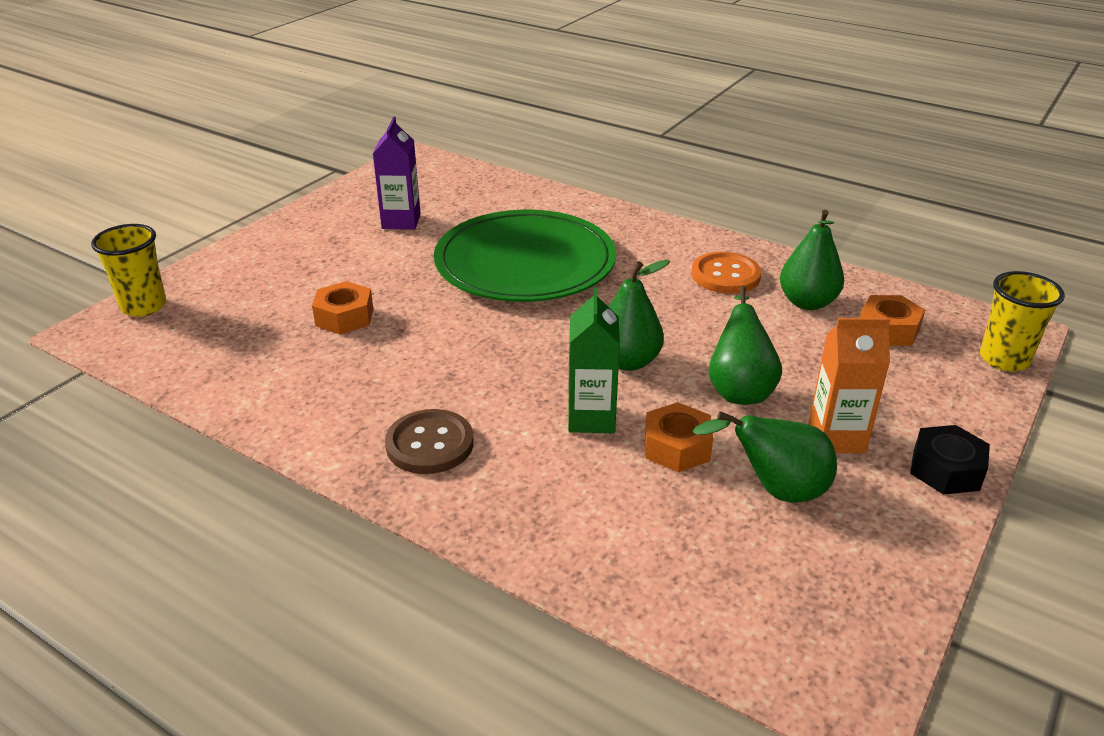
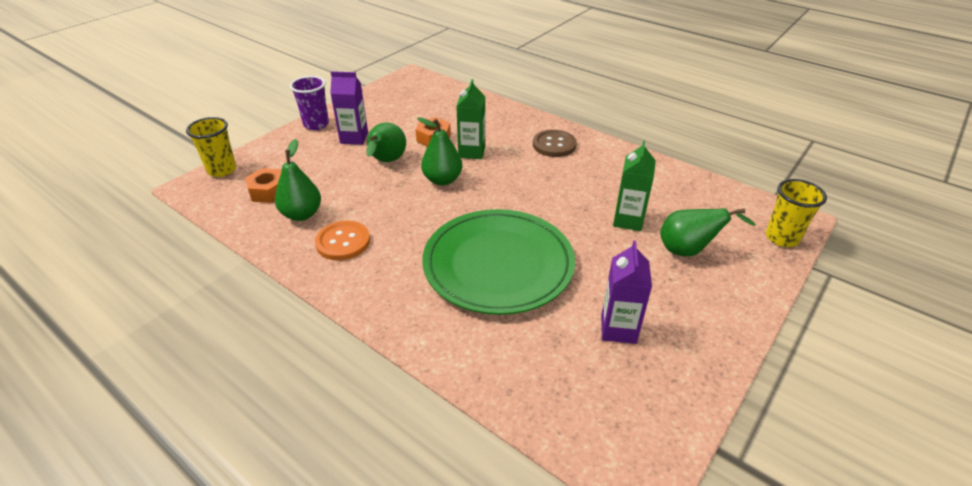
camera: 175 degrees left, 5 degrees up
(344, 317) = (628, 220): orange nut -> green carton
(776, 490) = (398, 121): green pear -> green pear (688, 251)
(836, 438) = (354, 138): orange carton -> purple carton
(946, 470) = (316, 124): black nut -> purple cup

